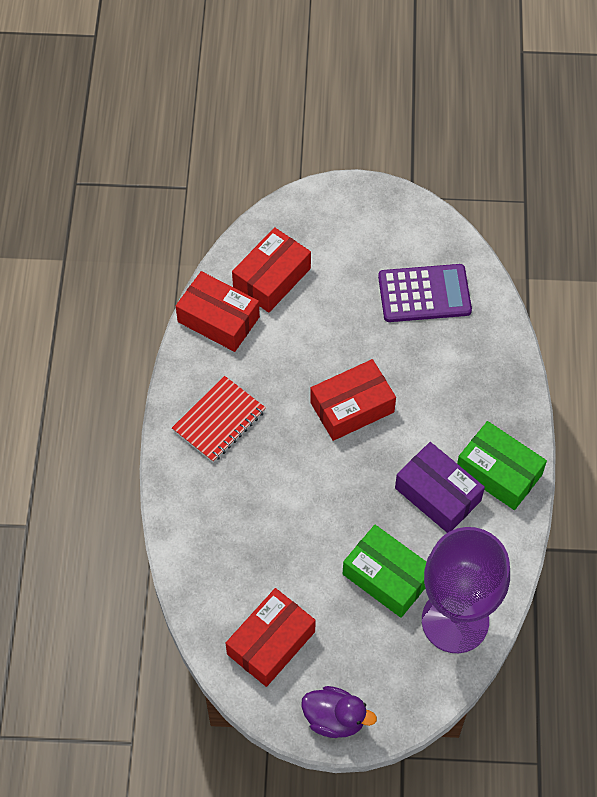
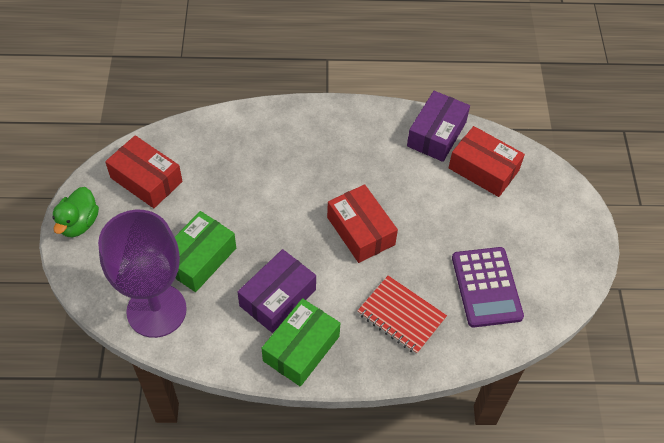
camera: 85 degrees right, 5 degrees down
(218, 319) = (436, 134): red box -> purple box
(219, 420) = (341, 138): red notebook -> red notebook (401, 316)
(335, 719) = (79, 223): purple duck -> green duck

